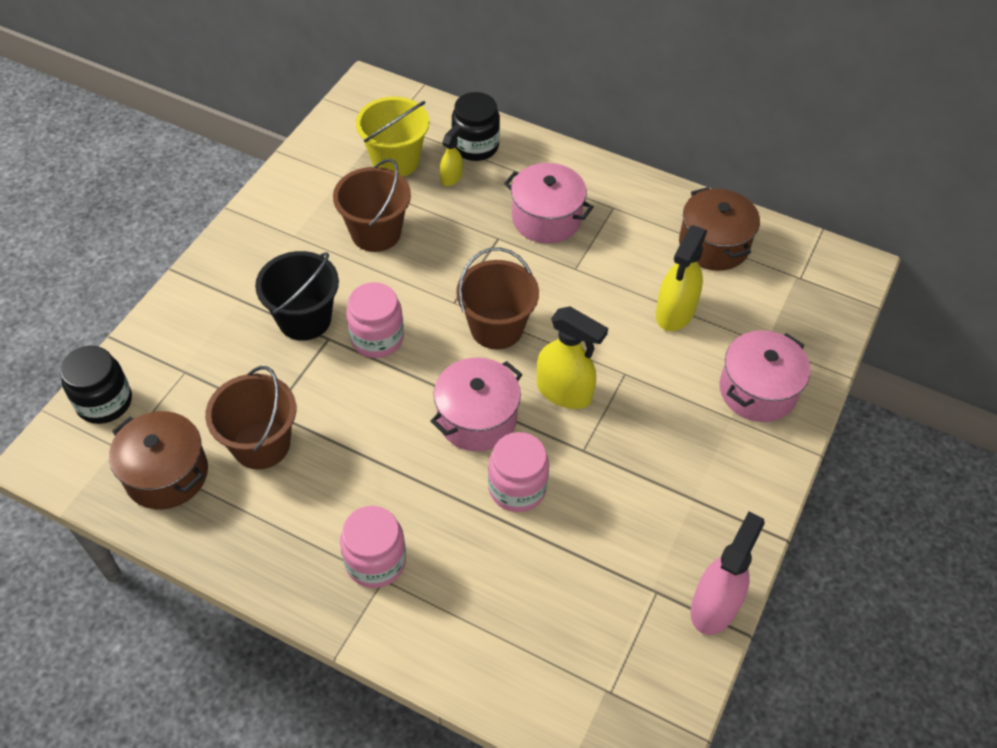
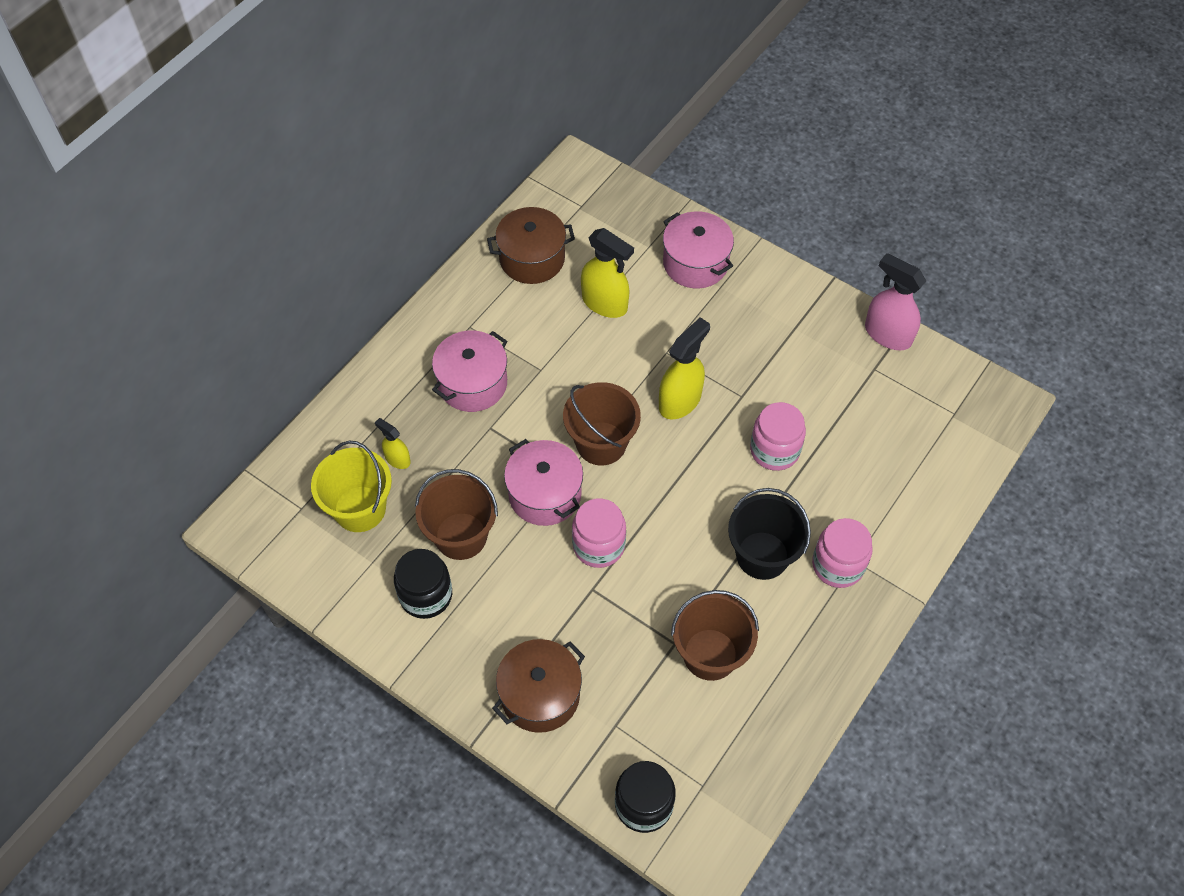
camera: 80 degrees left, 5 degrees up
(166, 474) = (735, 741): brown pot -> brown pot (540, 695)
(304, 319) = (564, 609): black bucket -> black bucket (762, 555)
(475, 146) = (357, 432): black jar -> black jar (426, 595)
(477, 418) = (700, 472): pink pot -> pink pot (545, 494)

